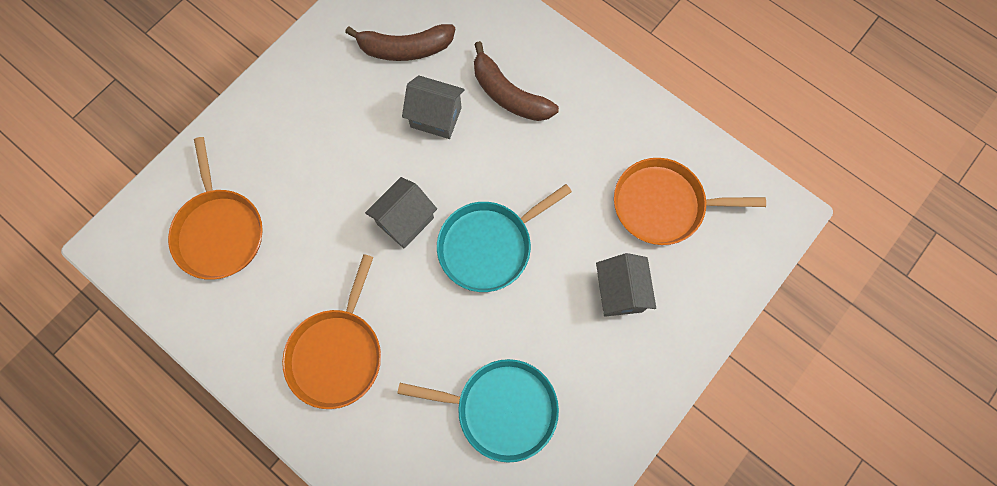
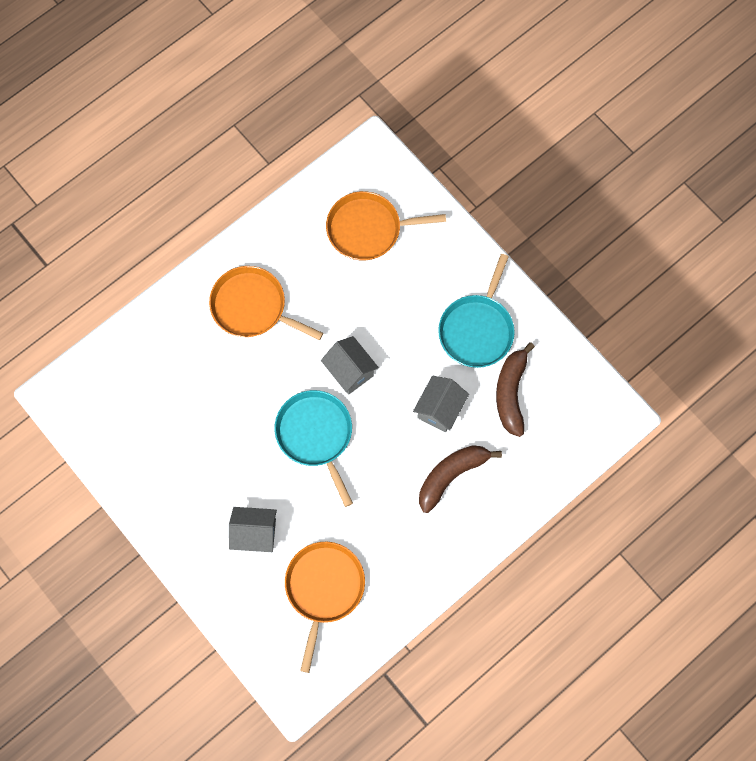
camera: 100 degrees right, 0 degrees up
(501, 409) = (184, 422): turquoise pan -> turquoise pan (477, 329)

